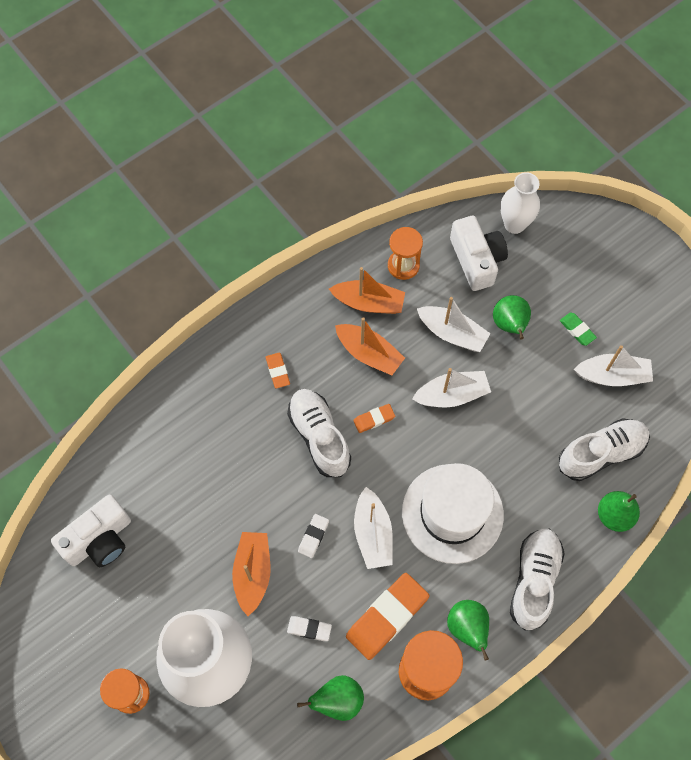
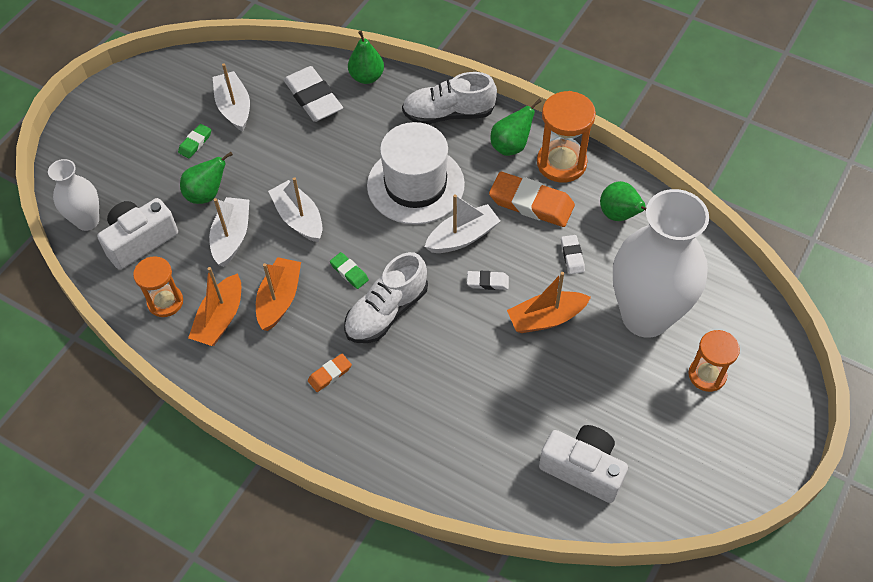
camera: 110 degrees left, 10 degrees down
(368, 303) = (220, 319): orange boat -> orange boat turned 150 degrees counterclockwise
(374, 419) = (349, 272): orange eraser -> green eraser
(601, 453) = (313, 98): white shoe -> white eraser

